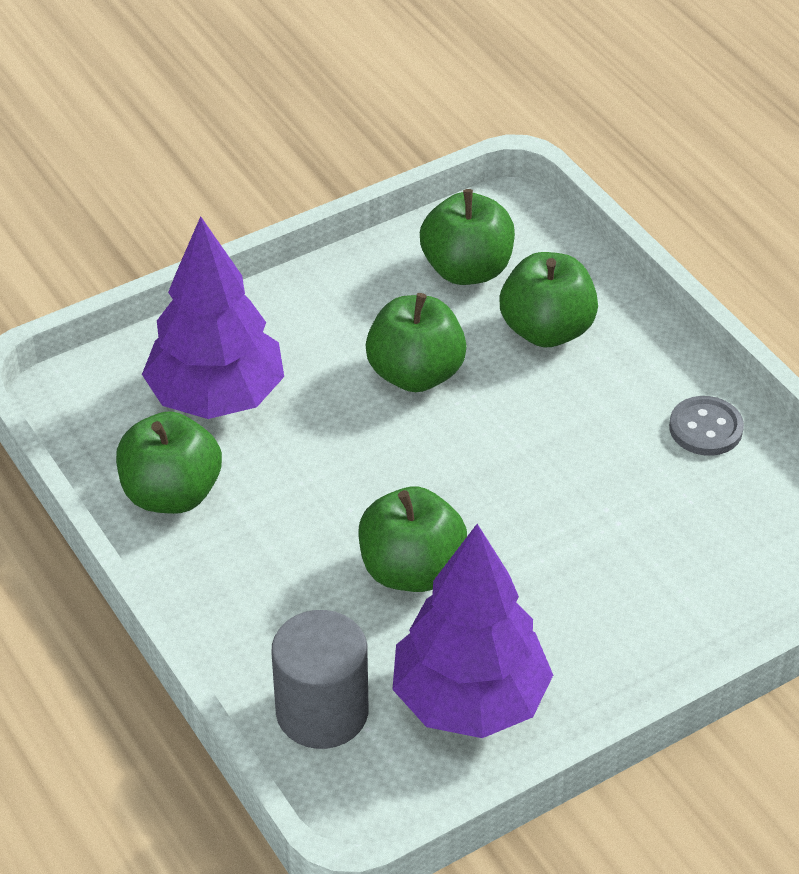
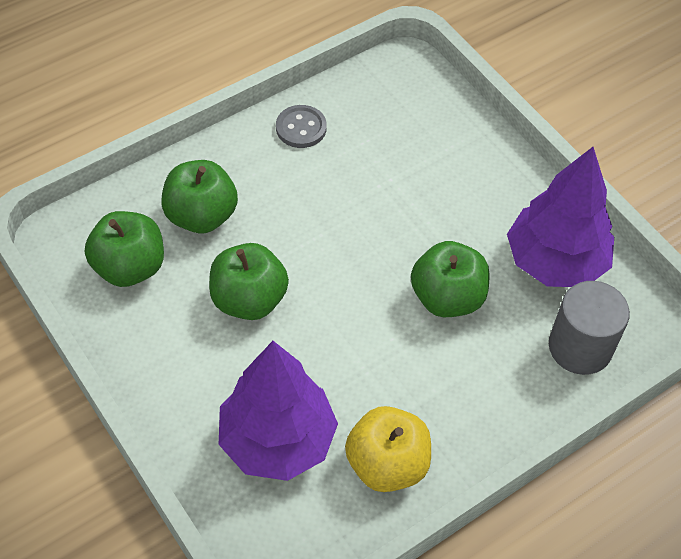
camera: 95 degrees left, 10 degrees up
(171, 494) = (387, 464): green apple -> yellow apple

